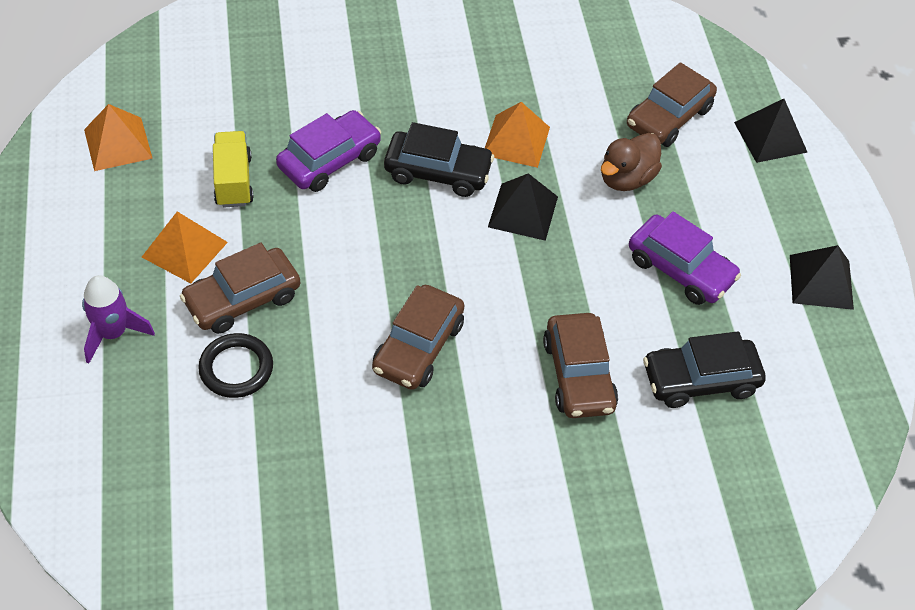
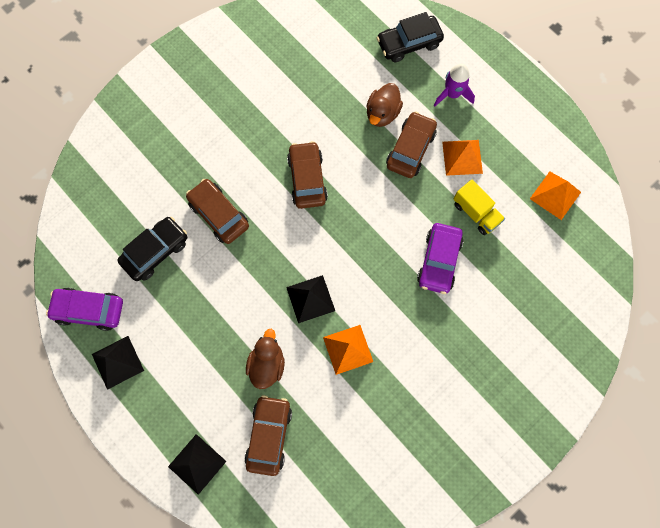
camera: 150 degrees right, 20 degrees up
(236, 368) = (382, 113): black ring -> brown duck
(438, 172) = (375, 294): black car -> black car (409, 43)
(680, 269) = (201, 317): purple car -> purple car (89, 310)

